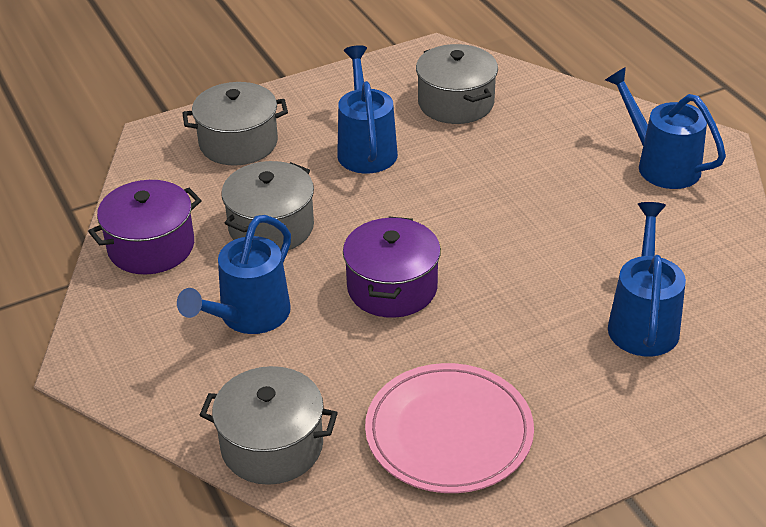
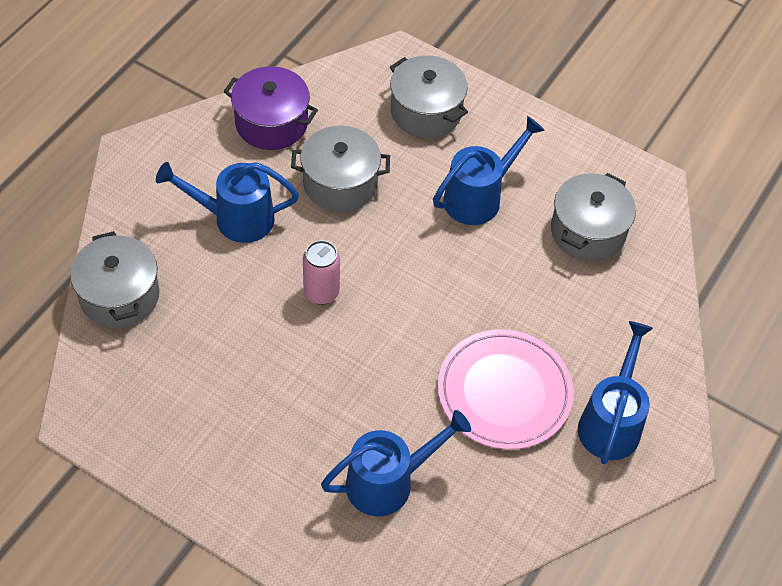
camera: 55 degrees right, 15 degrees up
(392, 288) = (321, 292): purple pot -> pink can
(449, 432) = (190, 396): pink plate -> pink plate (504, 392)

